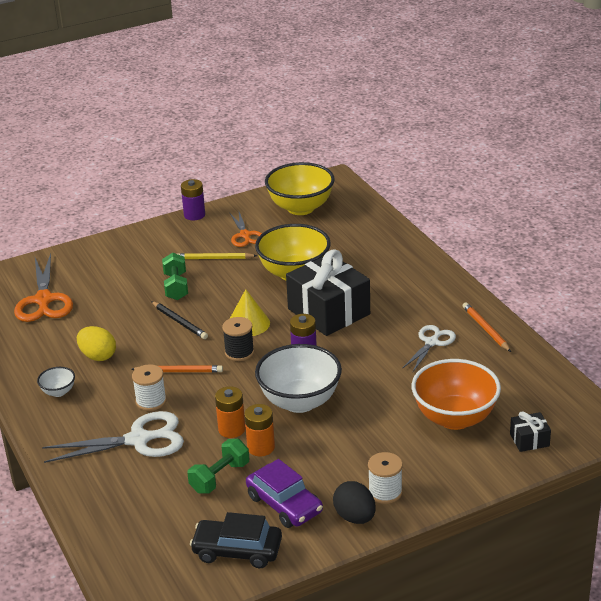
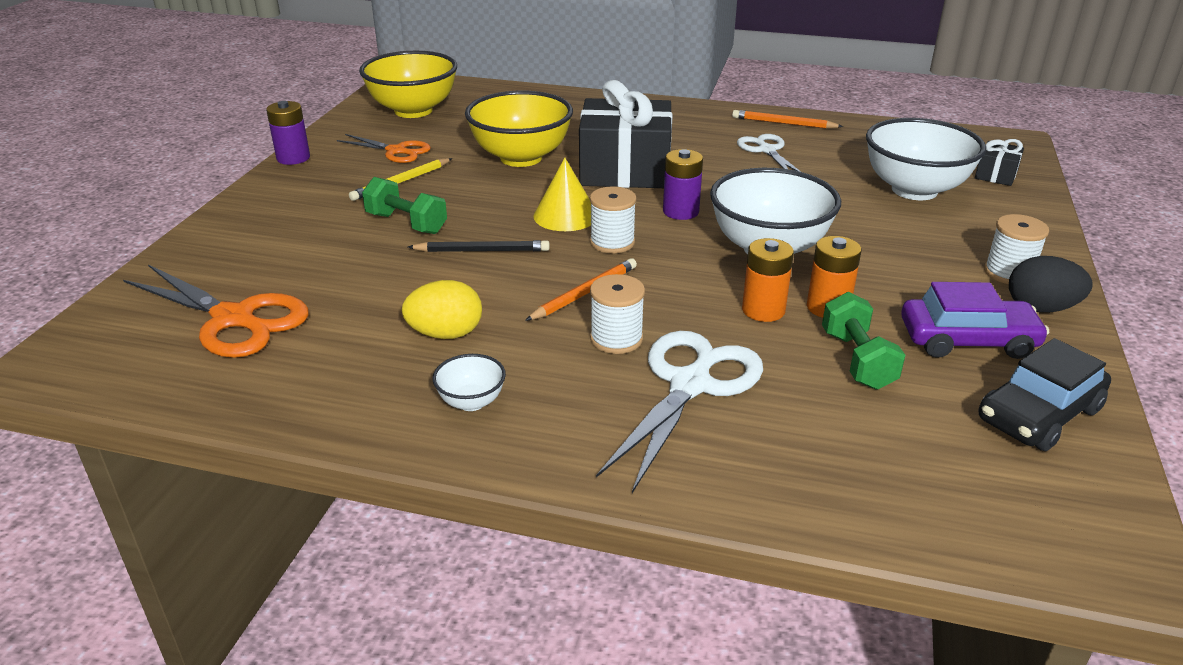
camera: 50 degrees left, 0 degrees up
(239, 352) = (612, 242): black spool -> white spool
(454, 418) = (914, 190): orange bowl -> white bowl

